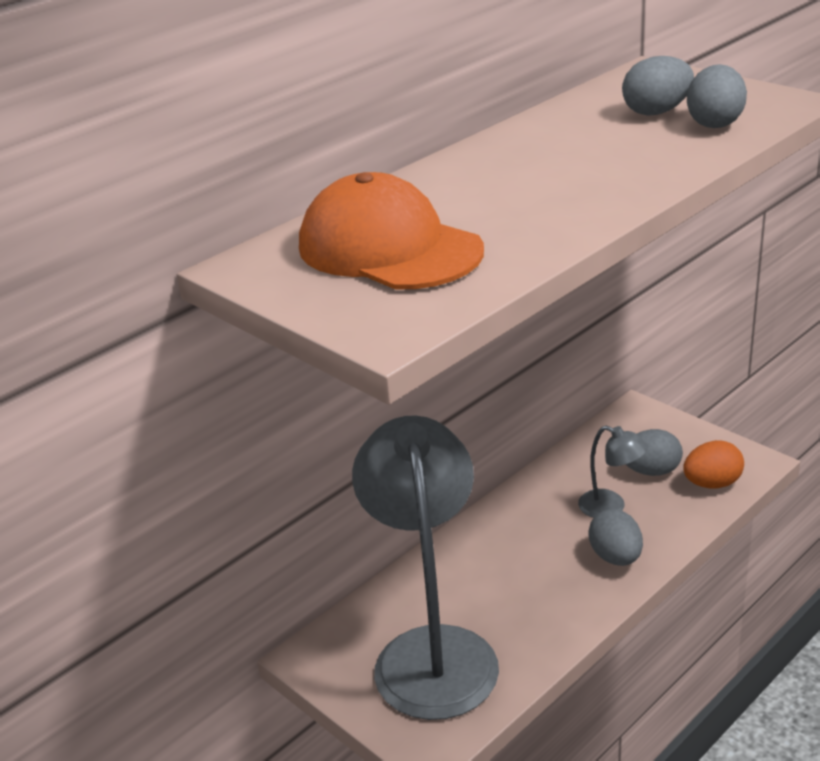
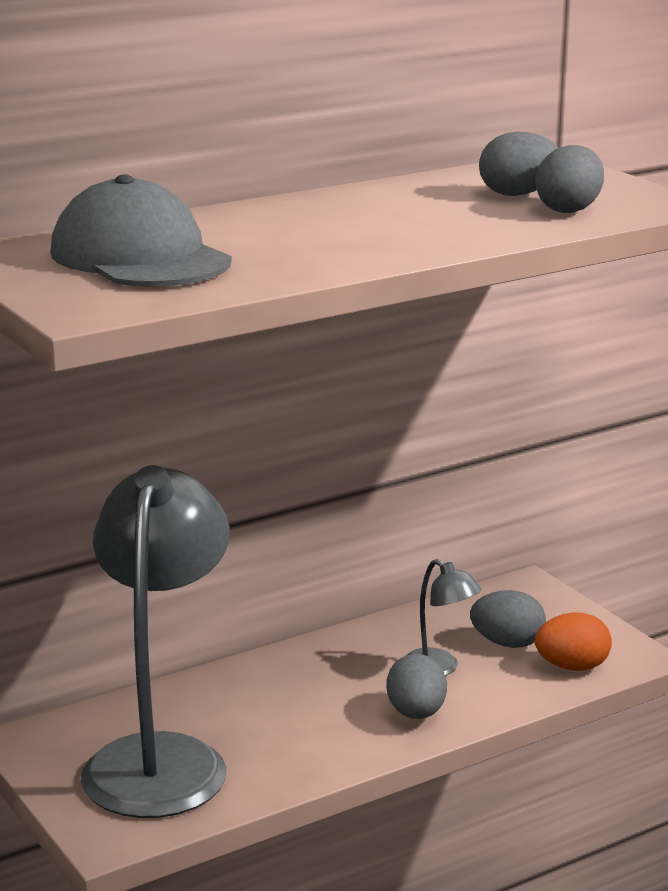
camera: 10 degrees right, 10 degrees down
(389, 248) = (140, 257): orange cap -> grey cap

